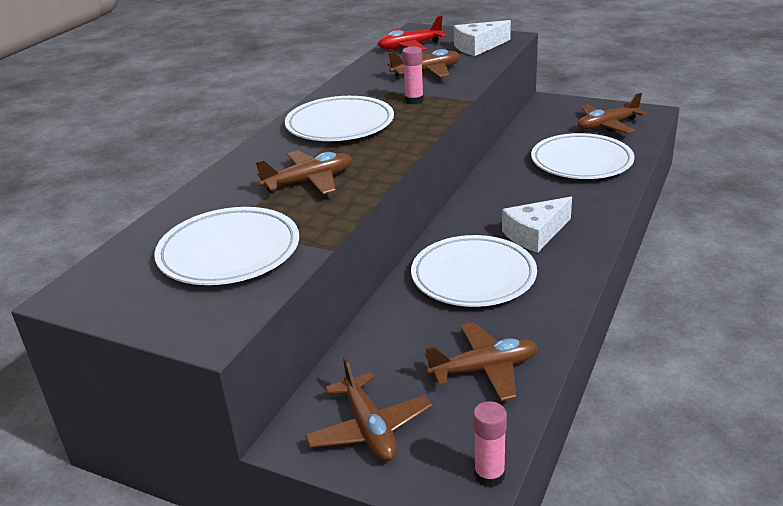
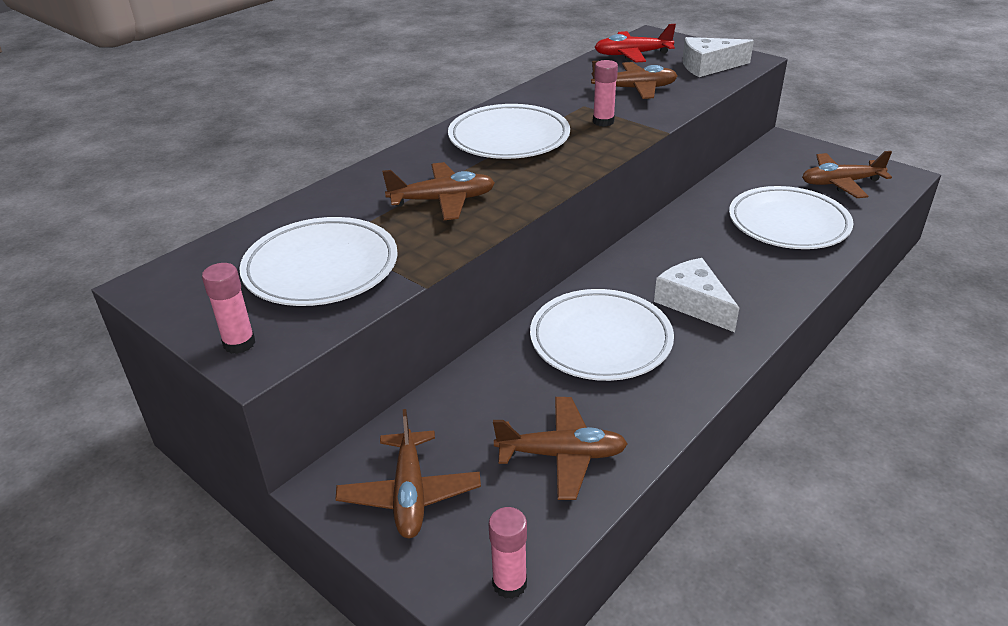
camera: 15 degrees right, 5 degrees up
(188, 325) = (239, 343): none -> pink glue stick
(535, 234) = (693, 303): white cheese -> white cheese turned 75 degrees clockwise

